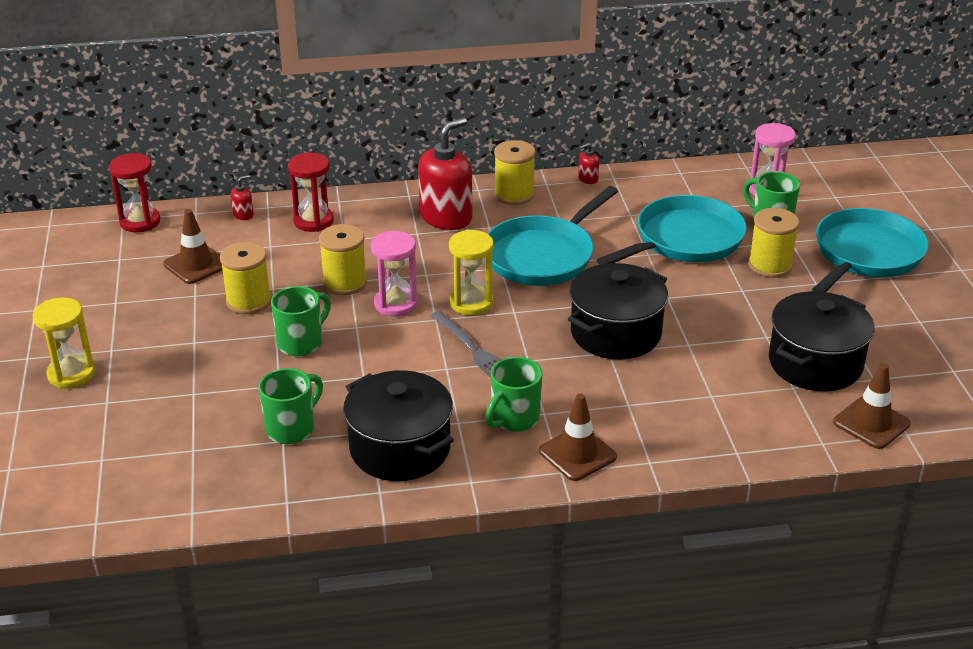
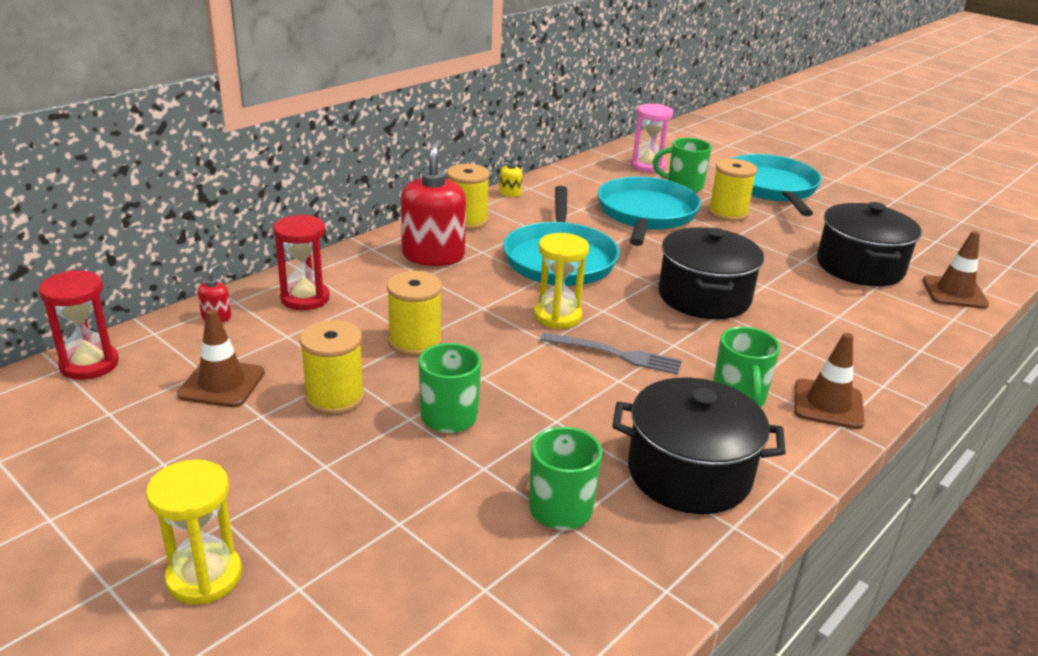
camera: 40 degrees left, 5 degrees down
(396, 304) = (491, 342): pink hourglass -> none
(588, 179) = (510, 193): red soap dispenser -> yellow soap dispenser

